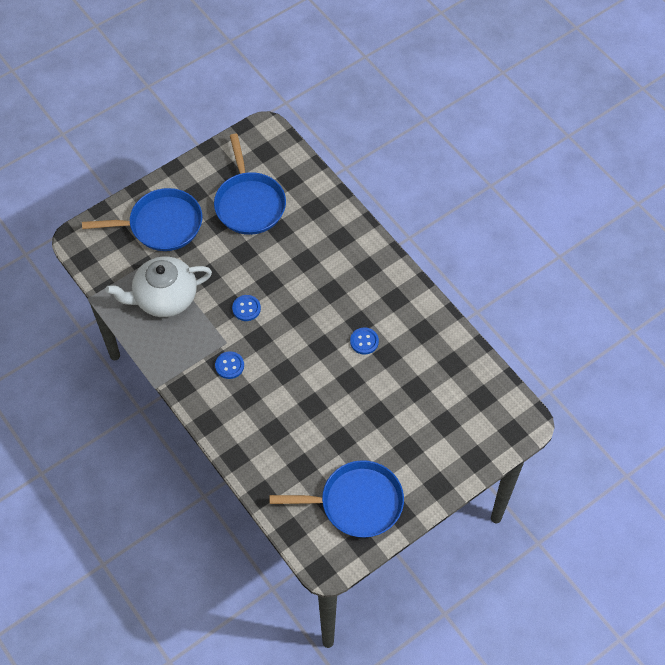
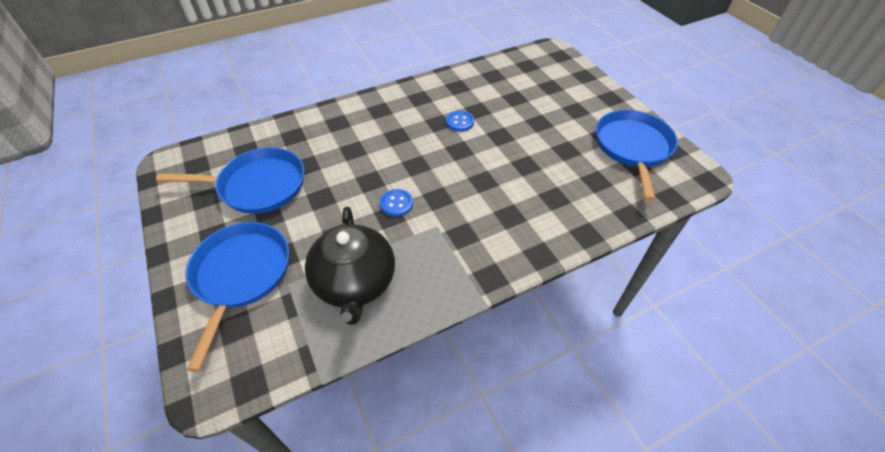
camera: 80 degrees left, 10 degrees down
(164, 298) = (355, 283): white teapot -> black teapot
(229, 366) = (468, 227): blue button -> none

